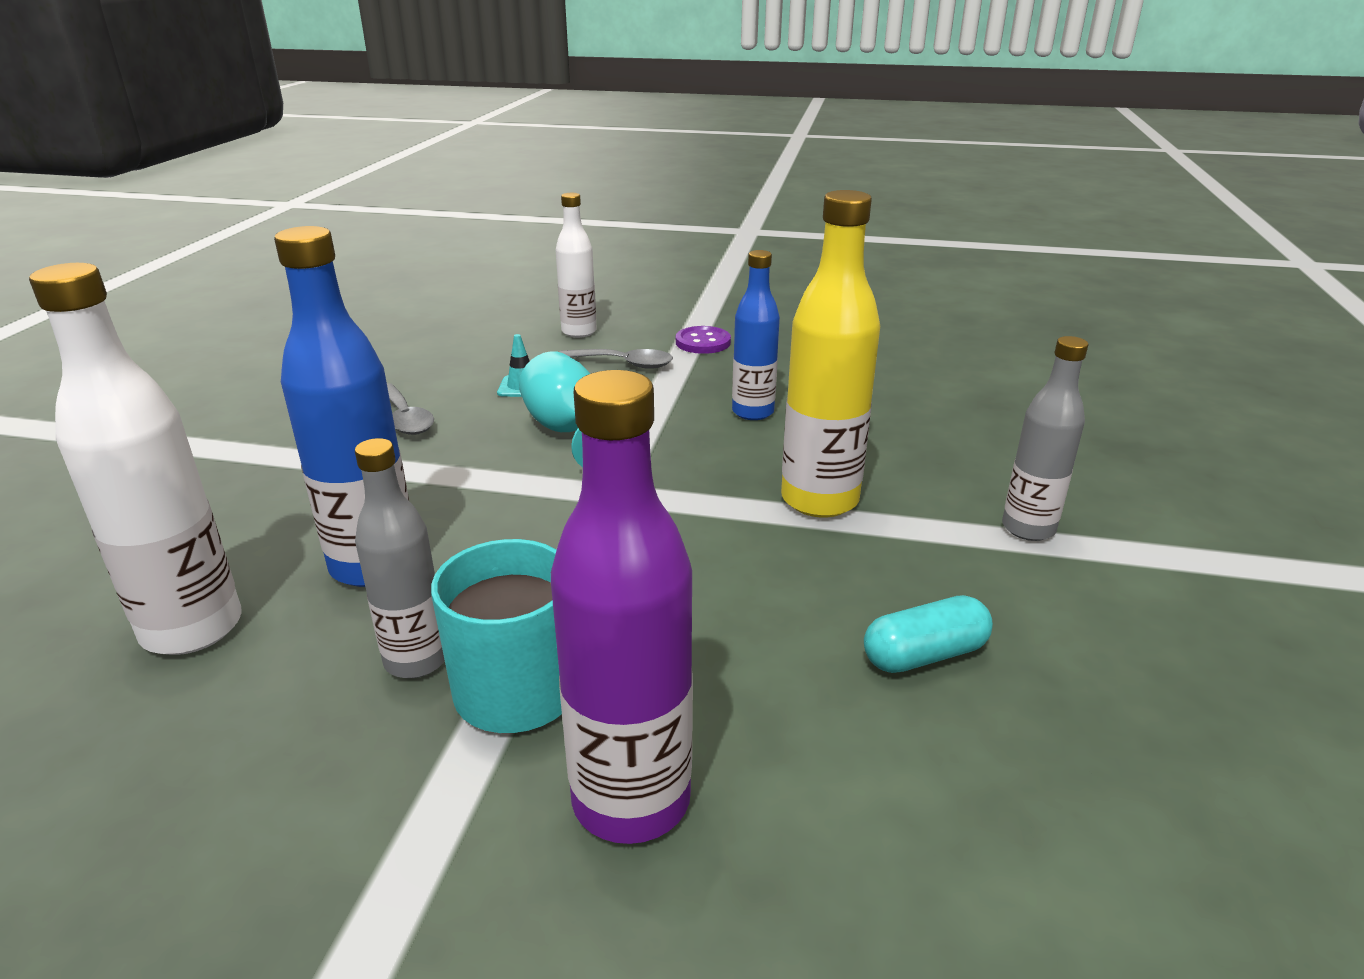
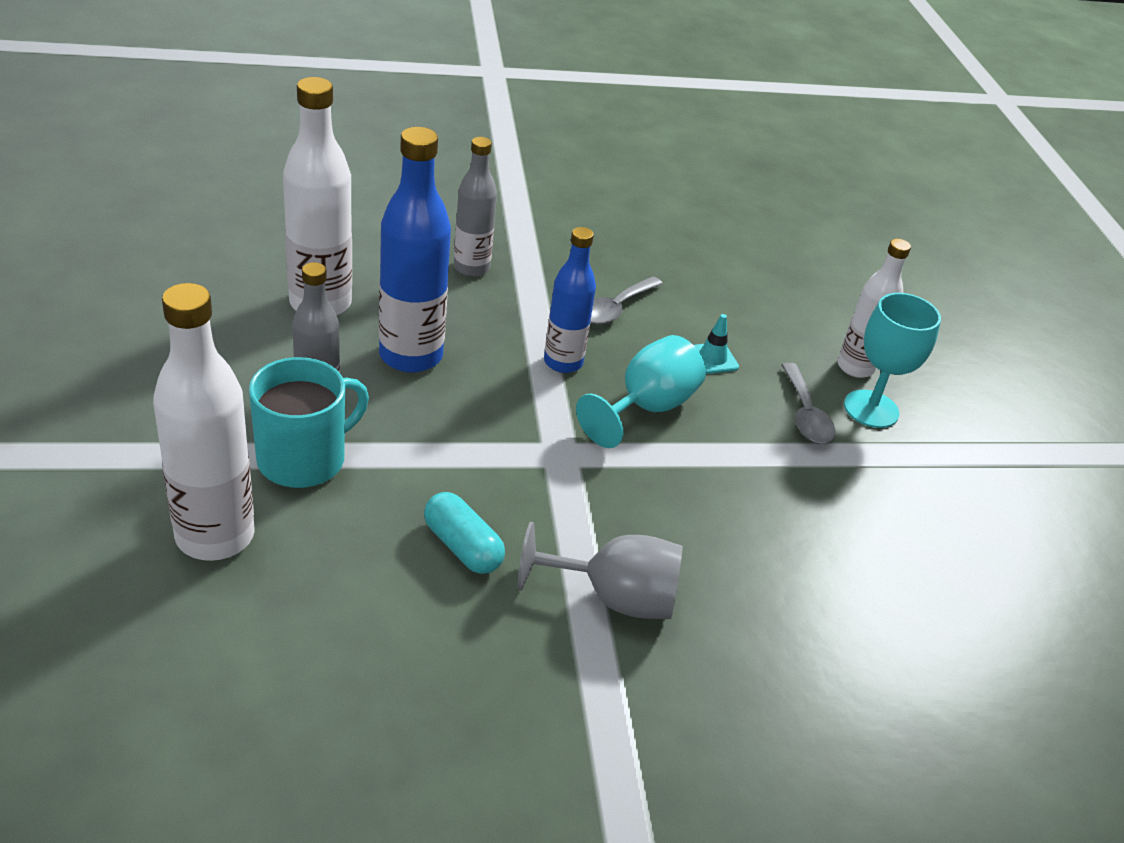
camera: 65 degrees right, 10 degrees up
(631, 800) = (215, 536): purple bottle -> white bottle
(633, 338) = (871, 409): none -> turquoise goblet
(703, 342) = (900, 464): purple button -> none
(752, 412) = (761, 527): blue bottle -> blue bottle (563, 362)
(819, 500) = (614, 598): yellow bottle -> grey goblet
(924, 655) = (404, 688): turquoise capsule -> turquoise capsule (462, 546)
(1028, 528) = (638, 774): grey bottle -> grey bottle (471, 268)

